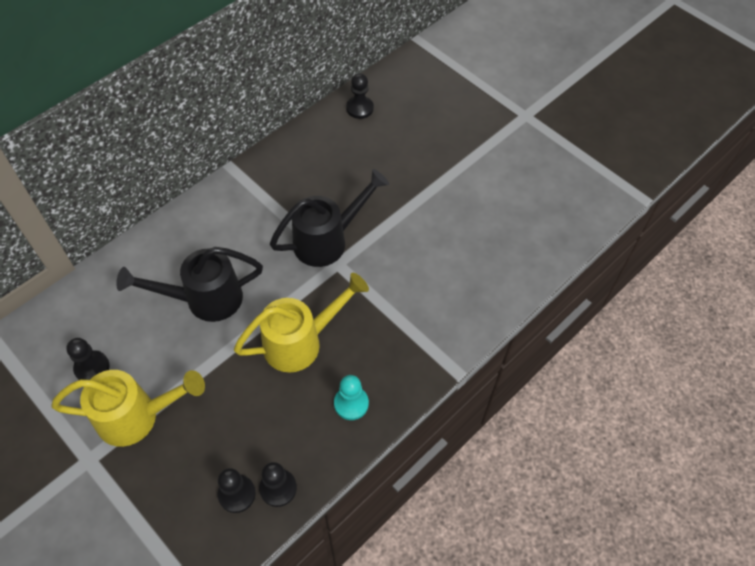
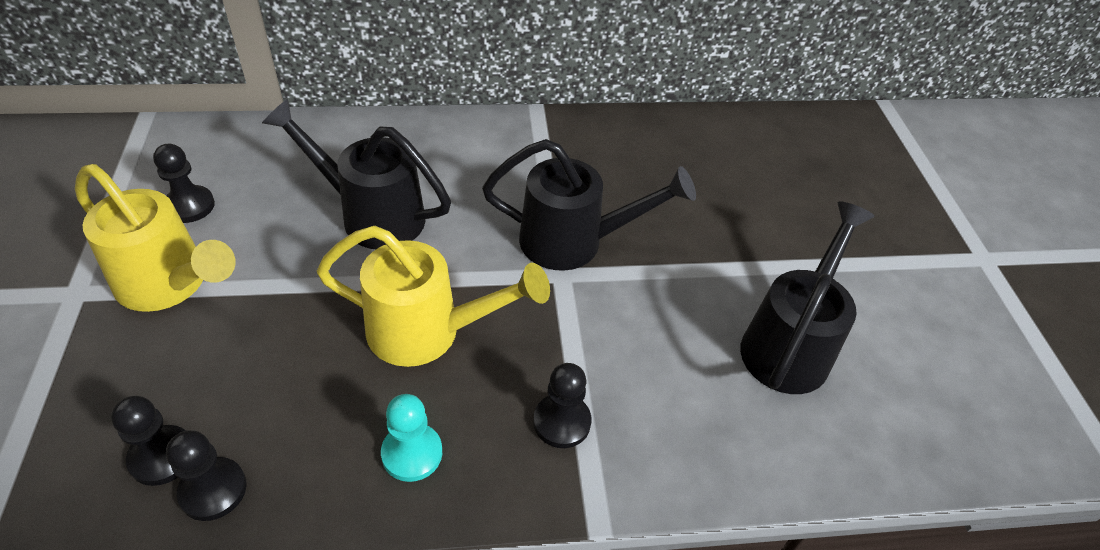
camera: 35 degrees right, 10 degrees down
(360, 108) = (745, 133): black pawn -> black pawn (562, 422)
(472, 226) = (790, 344): none -> black watering can

